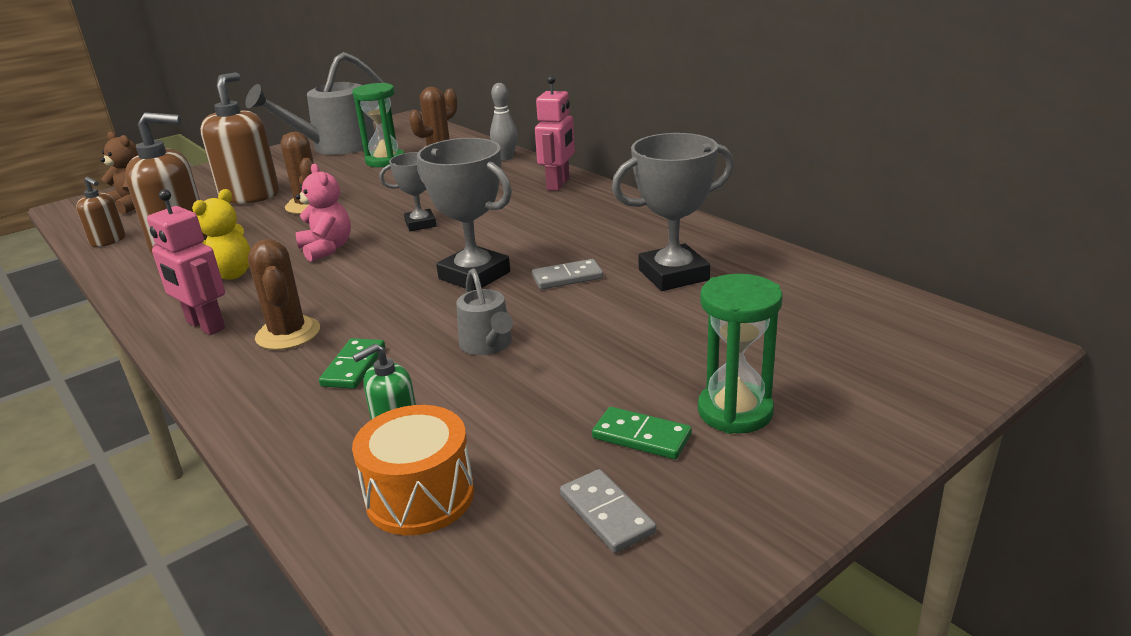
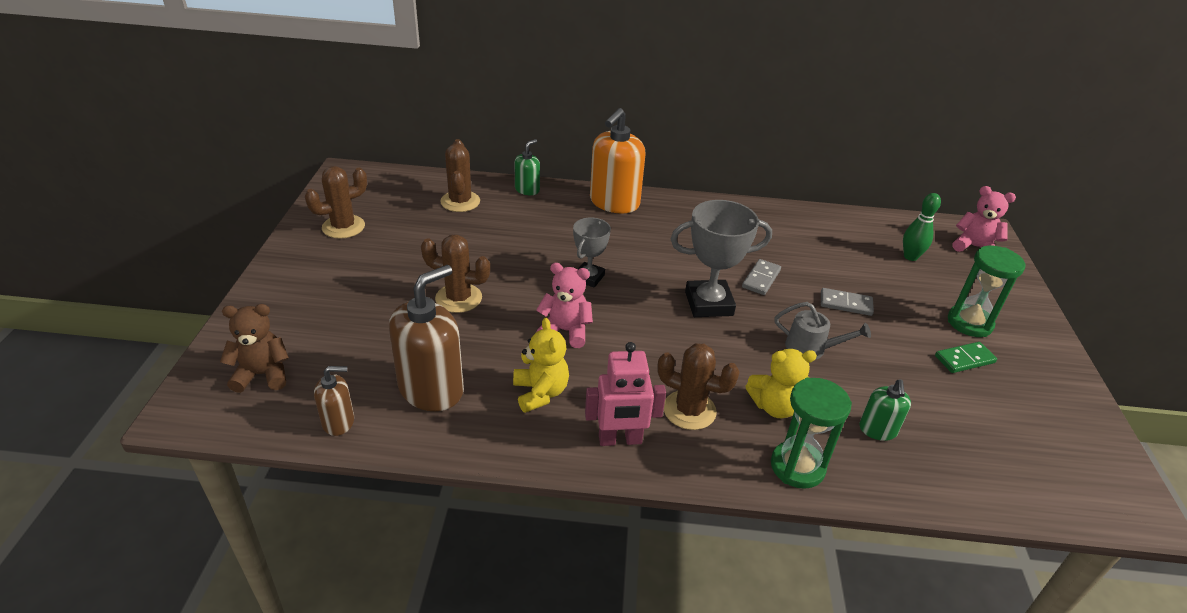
camera: 50 degrees left, 10 degrees up
(250, 196) = (376, 311): brown soap dispenser -> none
(336, 147) = (343, 227): grey watering can -> brown cactus
(353, 366) = (775, 406): green domino -> yellow teddy bear
(385, 161) = (428, 226): green hourglass -> green hourglass (797, 467)
(420, 496) = (951, 454): orange drum -> none
(506, 158) = (527, 189): grey bowling pin -> green soap dispenser
(558, 184) = (614, 203): pink robot -> orange soap dispenser
(606, 514) = (1020, 407): grey domino -> grey domino (845, 304)
(673, 275) = (807, 251): grey trophy -> none
(801, 325) = (910, 257): none -> green bowling pin
(934, 351) = (974, 247): none -> pink teddy bear

